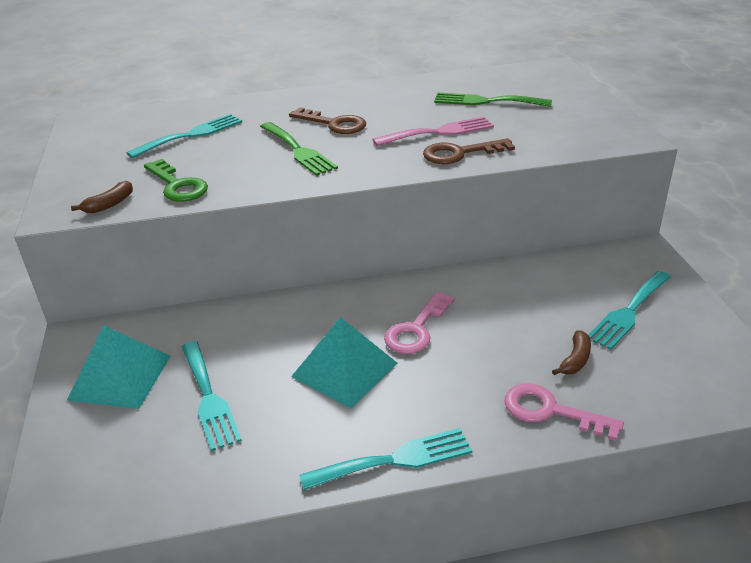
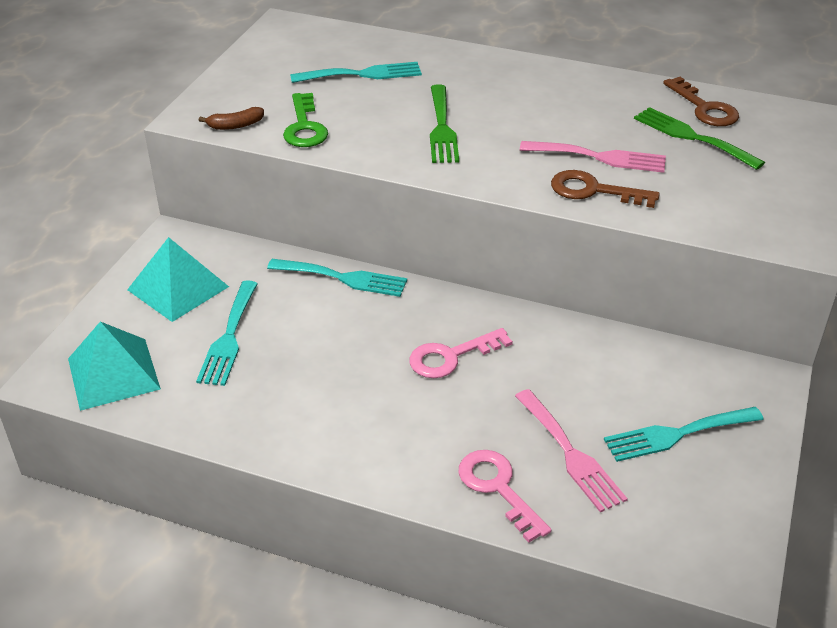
camera: 30 degrees right, 5 degrees up
(334, 124) = (505, 109): brown key -> brown key (704, 108)
(344, 369) = (355, 364): turquoise pyramid -> turquoise pyramid (113, 373)
(395, 460) = (327, 461): turquoise fork -> turquoise fork (343, 278)
(575, 360) = (570, 454): brown banana -> pink fork

